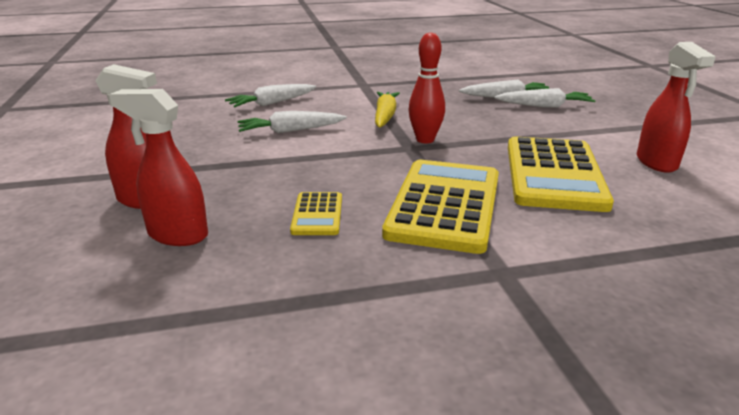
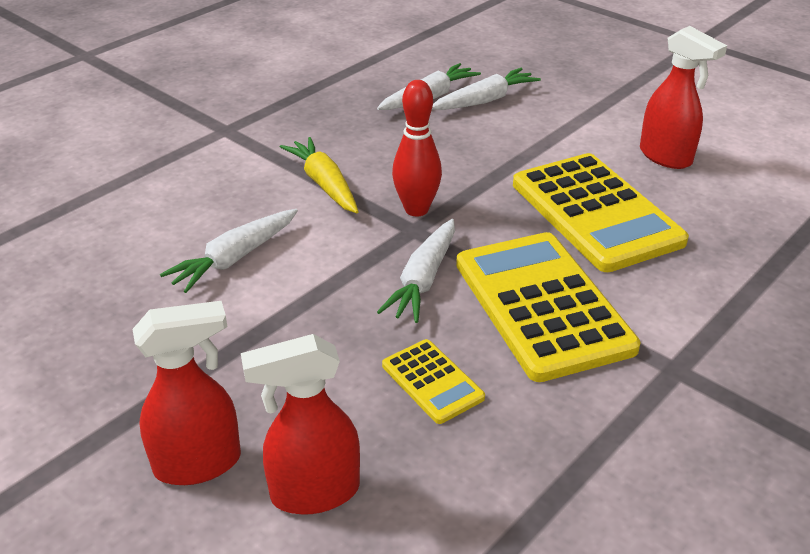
camera: 35 degrees left, 10 degrees up
(272, 103) = (140, 214): white carrot -> white carrot (423, 280)

